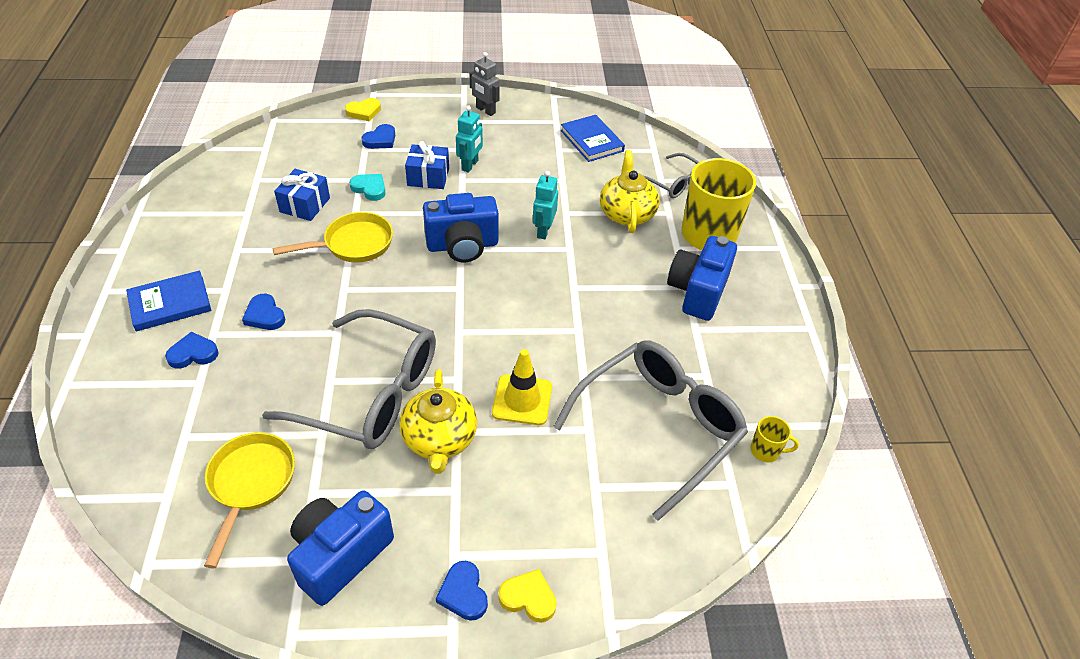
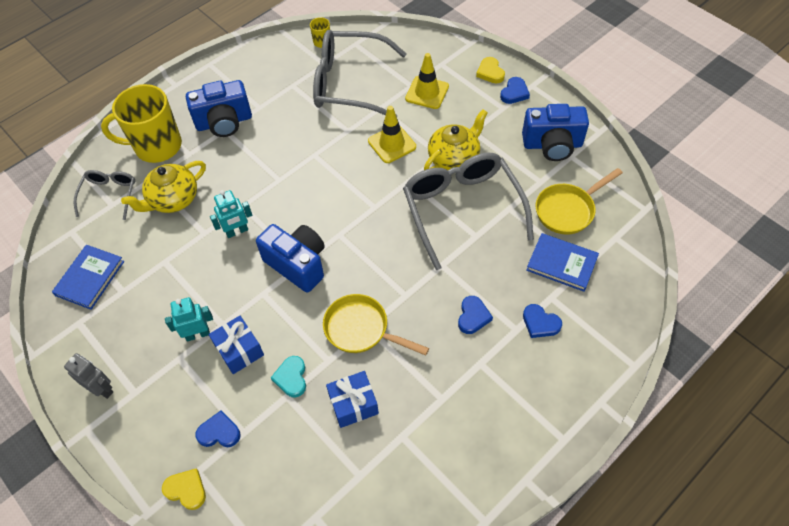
camera: 125 degrees left, 10 degrees up
(170, 303) = (526, 383): blue book -> blue book (561, 263)
(485, 110) = (102, 389): grey robot -> grey robot turned 60 degrees counterclockwise
(566, 493) = (427, 92): none -> yellow traffic cone

